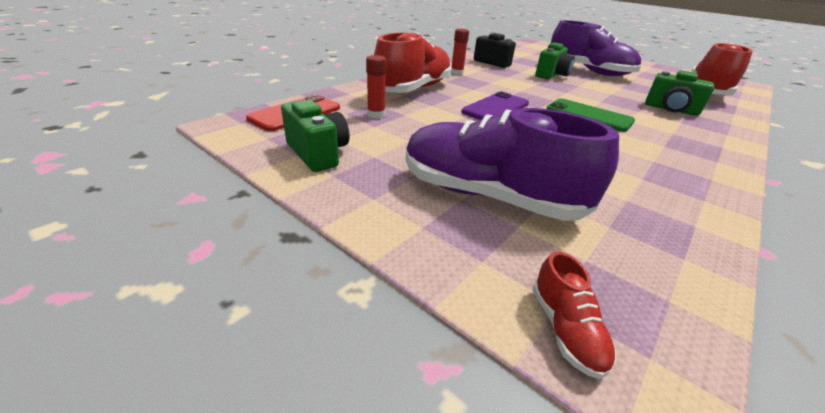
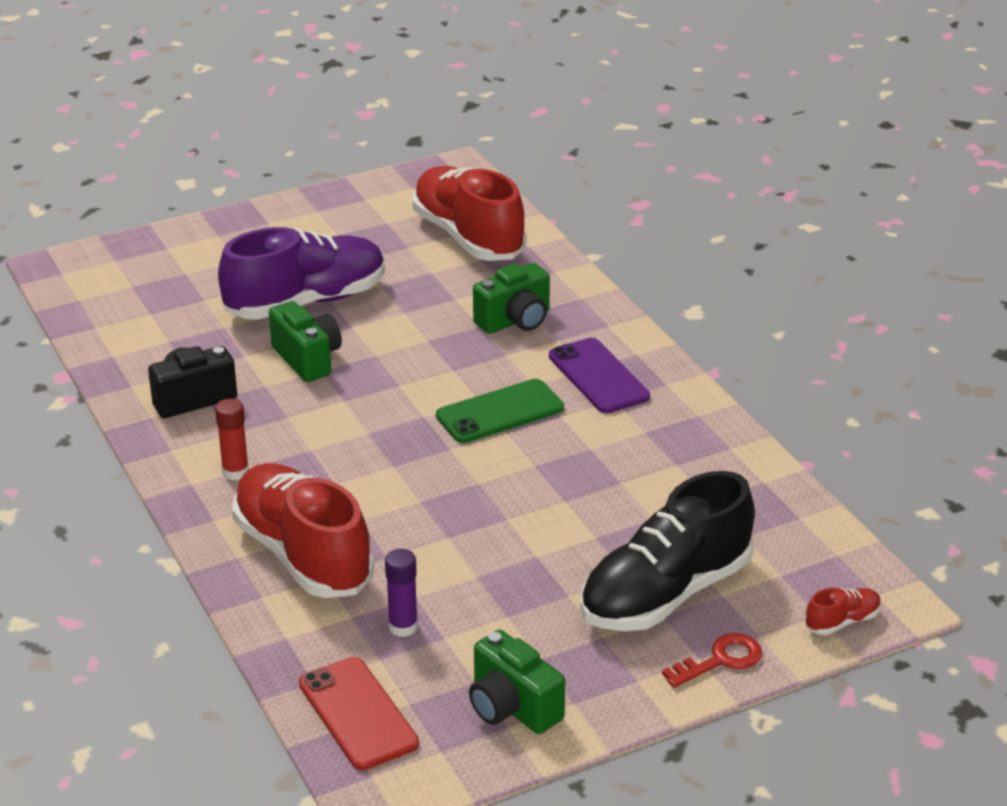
camera: 65 degrees left, 0 degrees up
(318, 153) = (512, 707): green camera -> green camera turned 120 degrees counterclockwise
(376, 115) = (403, 627): red glue stick -> purple glue stick
(428, 240) = (720, 660): none -> red key
(489, 196) = (666, 594): purple shoe -> black shoe
(496, 108) = (431, 492): purple phone -> purple phone (598, 376)
(565, 329) = (842, 622): red shoe -> red shoe turned 45 degrees counterclockwise

